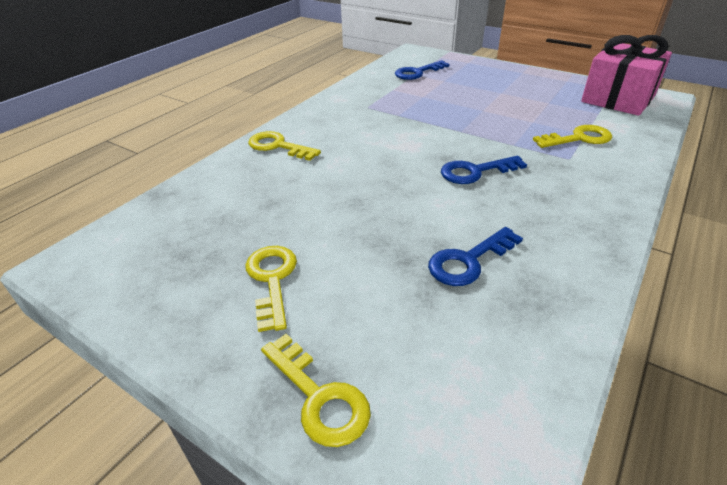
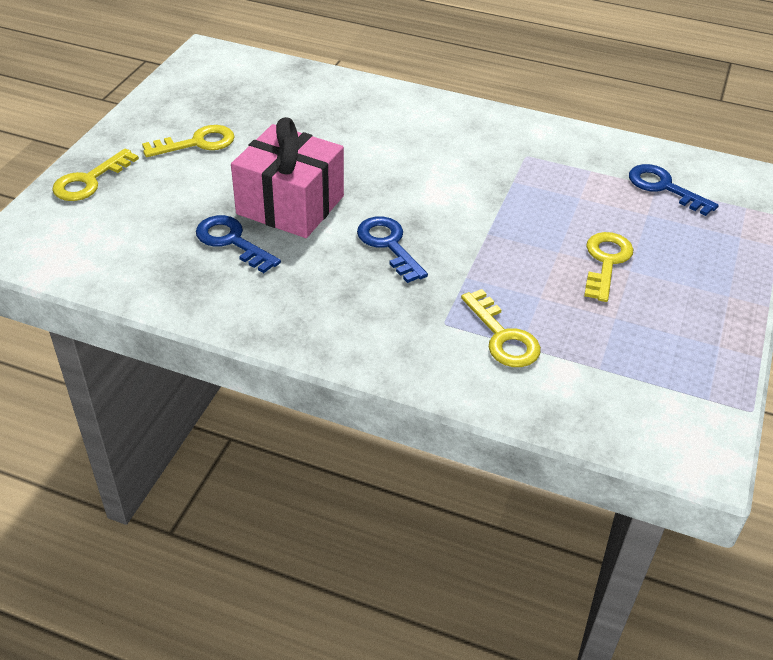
camera: 75 degrees right, 5 degrees up
(278, 146) = (403, 109): yellow key -> yellow key (606, 262)
(618, 99) = (667, 398): pink gift -> pink gift (290, 205)

